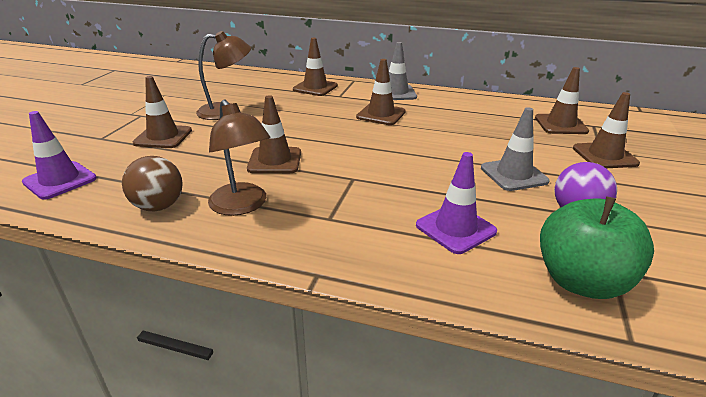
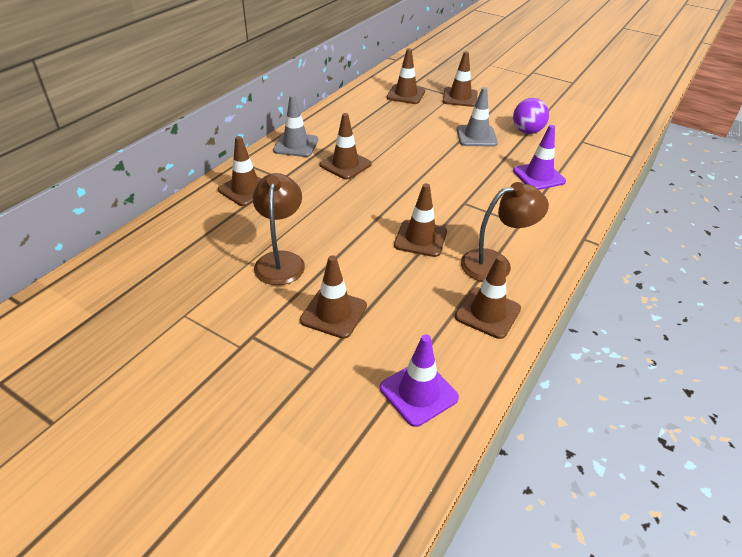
camera: 75 degrees left, 10 degrees up
(159, 206) = (487, 313): brown ball -> brown traffic cone
(581, 281) = (590, 153): green apple -> none

